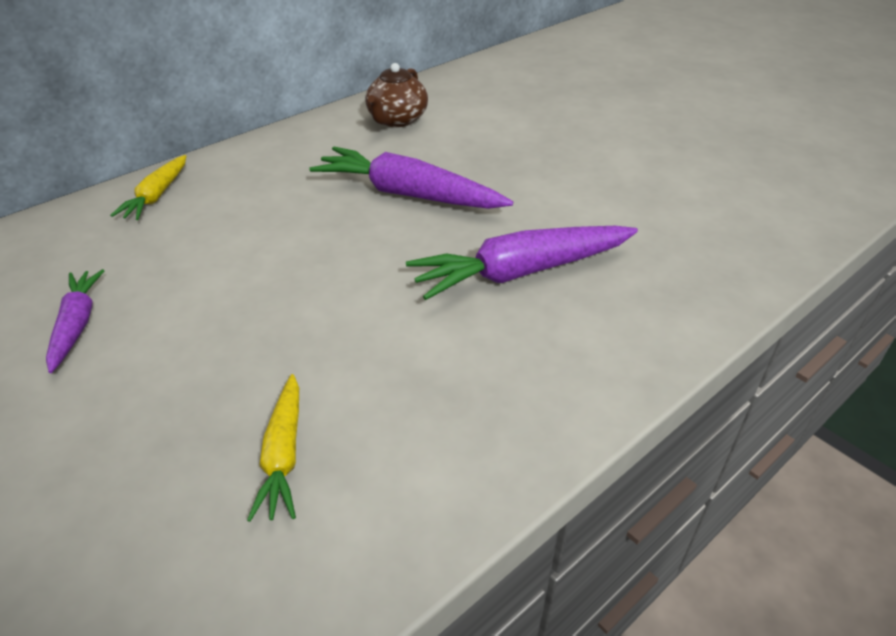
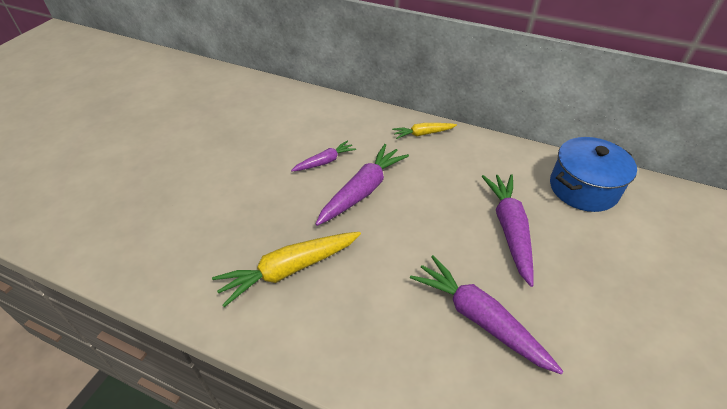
camera: 65 degrees right, 5 degrees up
(200, 301) = (362, 191): none -> purple carrot
(283, 455) = (289, 270): yellow carrot -> yellow carrot, size x1.76
(396, 120) = (583, 188): brown teapot -> blue pot

